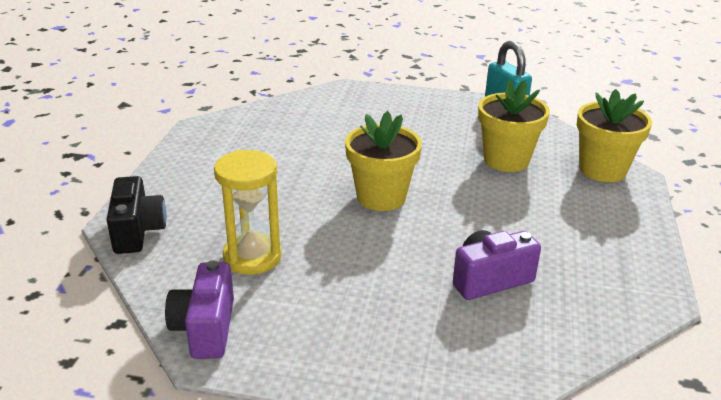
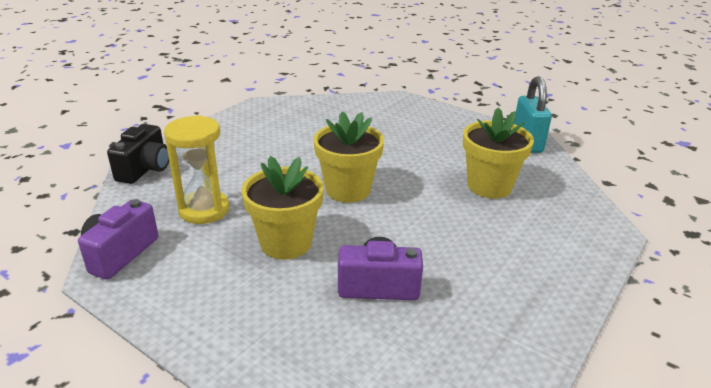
camera: 25 degrees right, 0 degrees up
(602, 170) = (581, 218): yellow flower pot -> yellow flower pot (286, 243)

